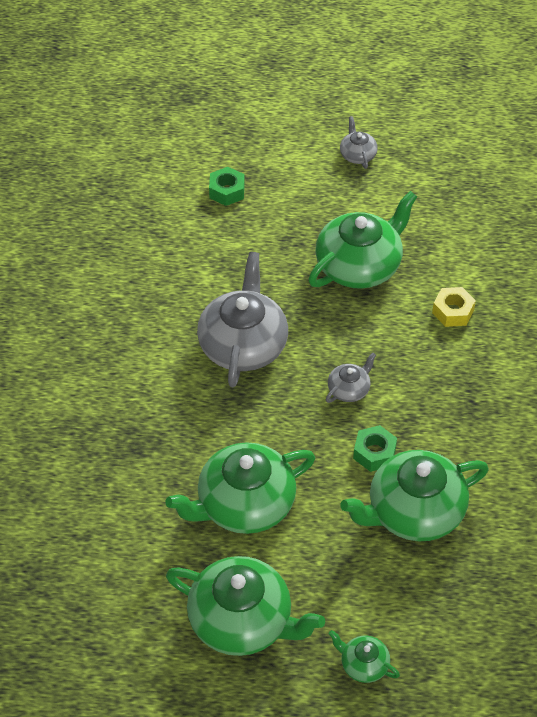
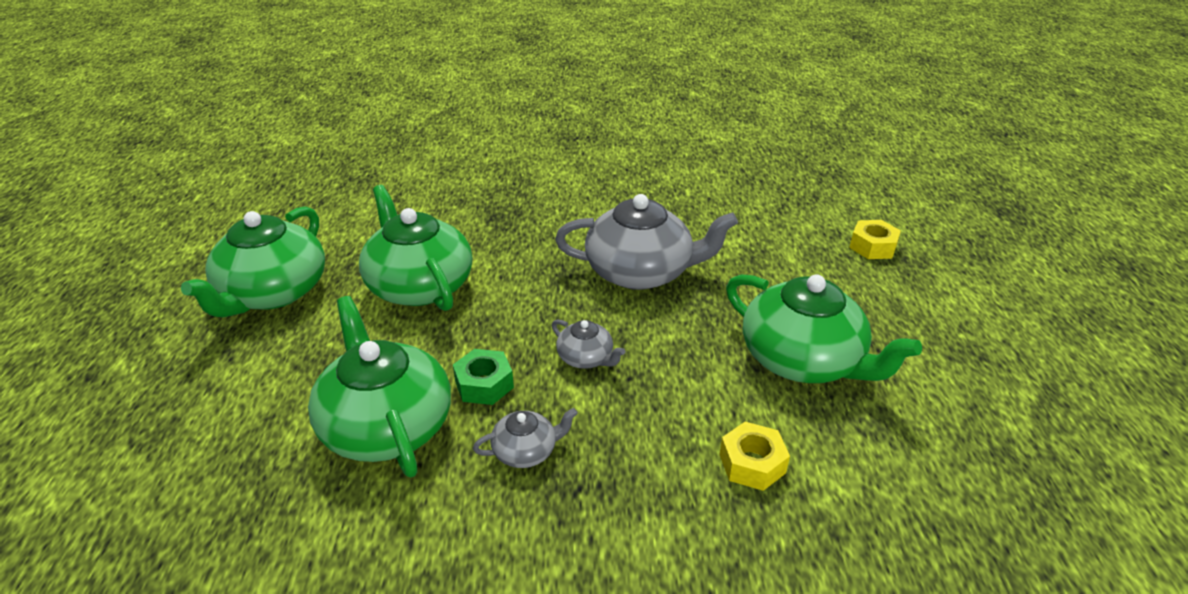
camera: 85 degrees right, 15 degrees down
(227, 191) = (872, 247): green nut -> yellow nut
(357, 155) = (1016, 351): grey teapot -> grey teapot (526, 451)
(363, 664) = (177, 384): green teapot -> none

